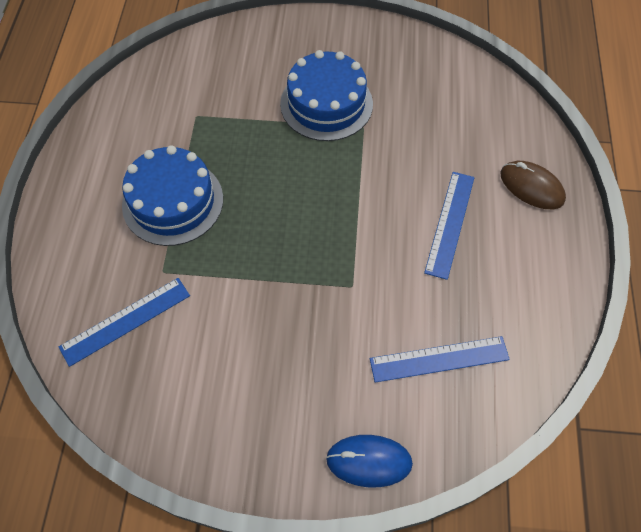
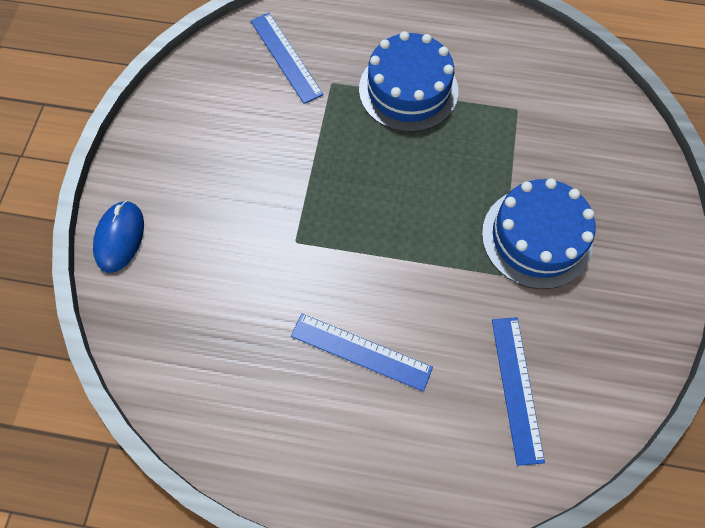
camera: 95 degrees right, 5 degrees up
(439, 359) = (203, 313): blue ruler -> blue ruler (517, 388)
(531, 187) = (406, 461): brown mouse -> none

